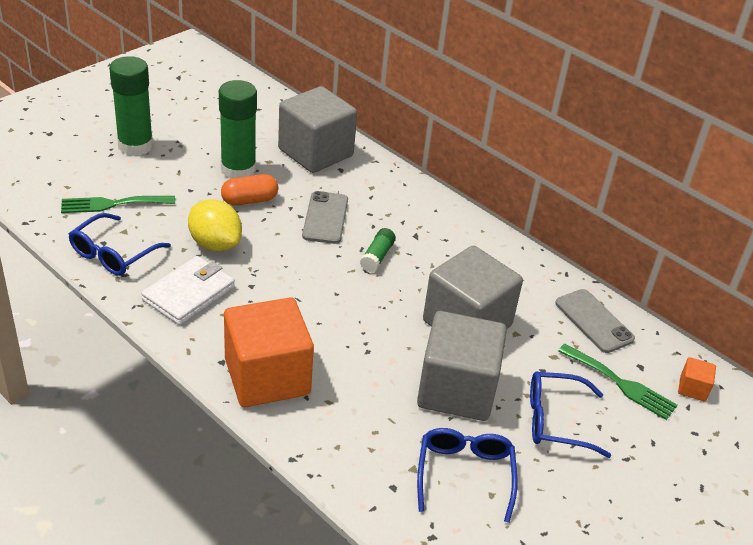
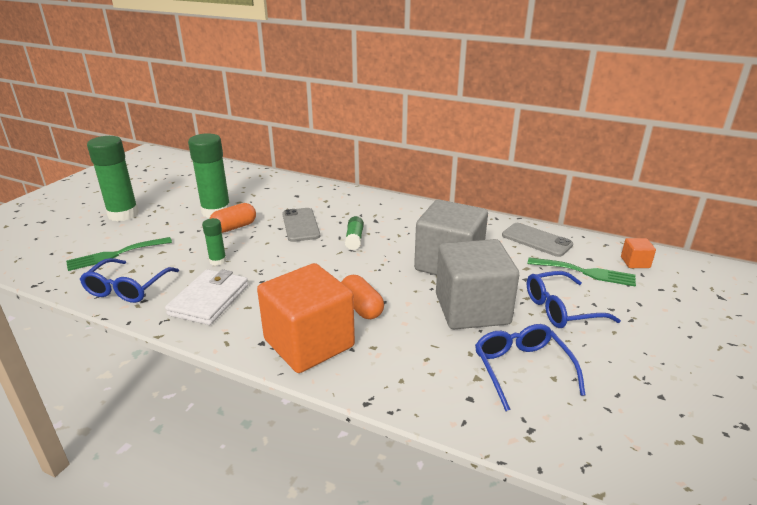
camera: 15 degrees left, 10 degrees down
(215, 244) = (218, 261): yellow lemon -> green glue stick
(315, 152) = (272, 190): grey cube -> none
(340, 351) = (361, 307): none -> orange capsule

